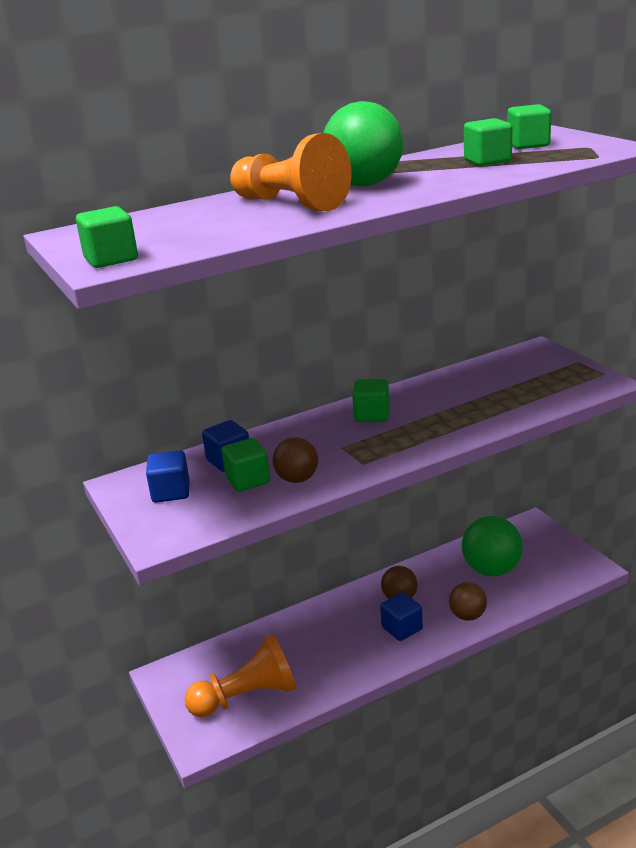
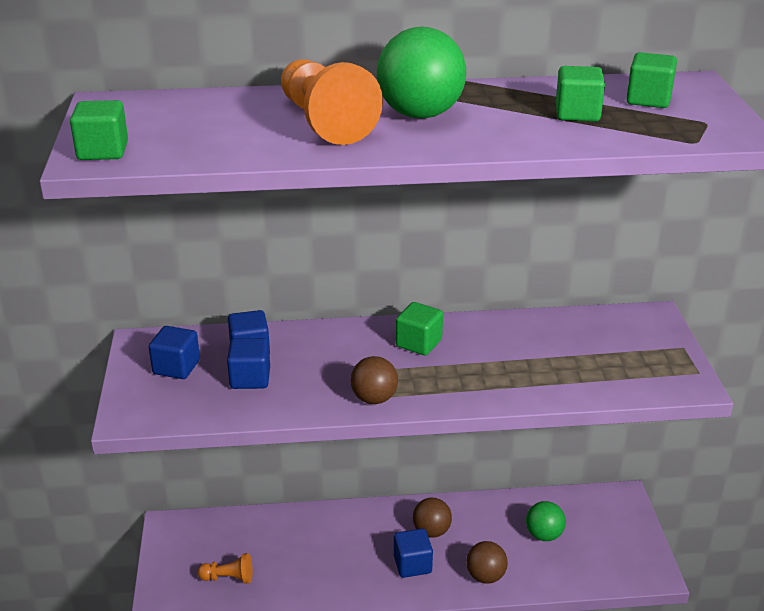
camera: 20 degrees right, 5 degrees up
(247, 697) = (228, 578): orange pawn -> orange pawn, size x0.49
(248, 480) = (250, 378): green cube -> blue cube
(297, 479) = (294, 393): brown ball -> brown ball (374, 399)
(491, 570) = (544, 535): green ball -> green ball, size x0.59

